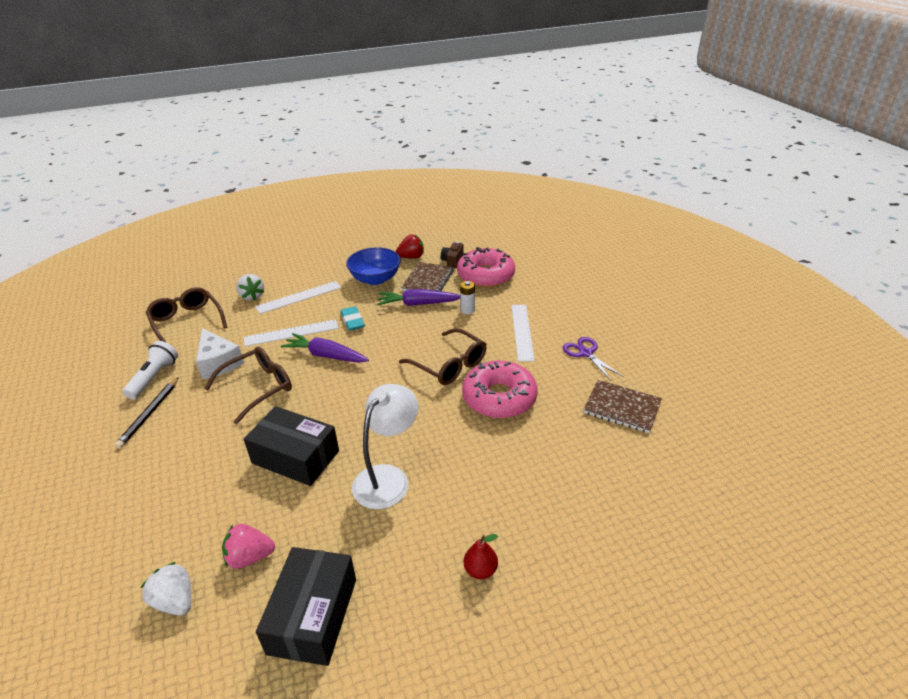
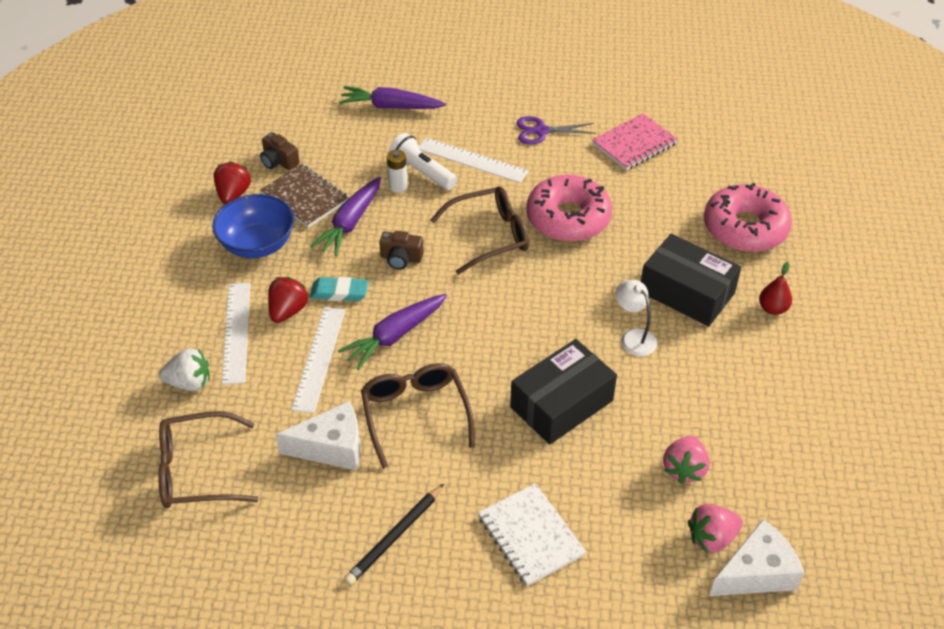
camera: 65 degrees left, 10 degrees up
(139, 649) = (756, 572): none -> white cheese
(149, 414) = (395, 536): black pencil -> black pencil turned 90 degrees clockwise
(154, 378) = (315, 524): white flashlight -> white flashlight (421, 172)
(160, 481) = (530, 536): none -> white notebook
(175, 601) = (711, 538): white strawberry -> pink strawberry
(313, 615) = (772, 434): black box -> black box (686, 292)
(326, 308) = (288, 311): none -> red strawberry
(388, 478) = (633, 337): white lamp -> white lamp, size x0.59
(399, 334) = (401, 258): none -> brown camera
(485, 275) = (338, 146): pink donut -> pink donut (745, 228)
(543, 281) = (391, 107): none -> purple carrot
(622, 408) = (634, 144): brown notebook -> pink notebook

